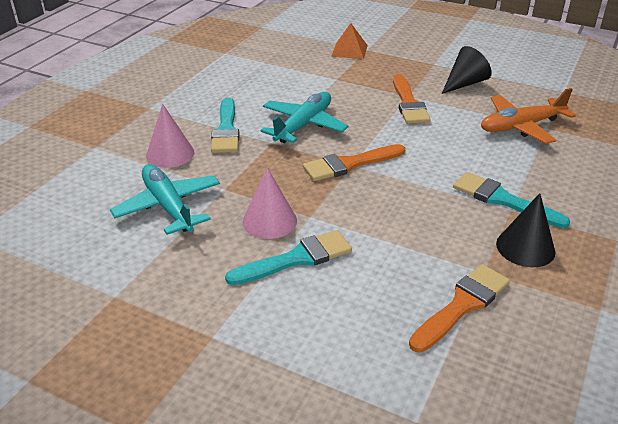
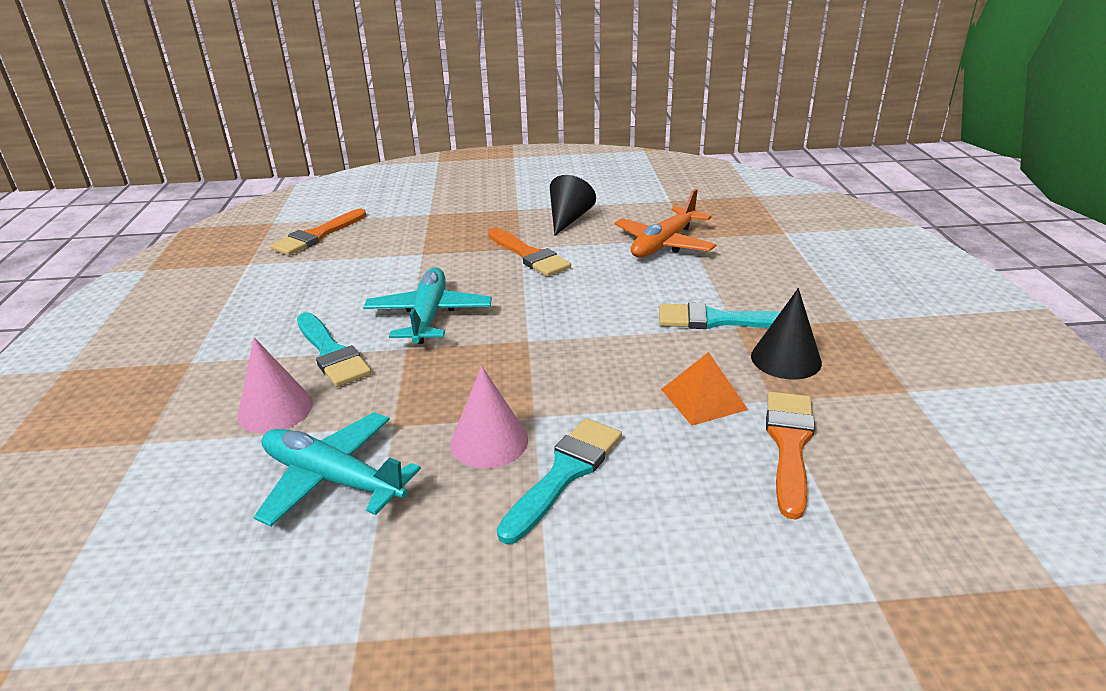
camera: 30 degrees left, 5 degrees down
(349, 50) = (409, 220): orange pyramid -> orange pyramid (703, 399)
(349, 164) = (525, 340): orange brush -> orange brush (317, 236)

